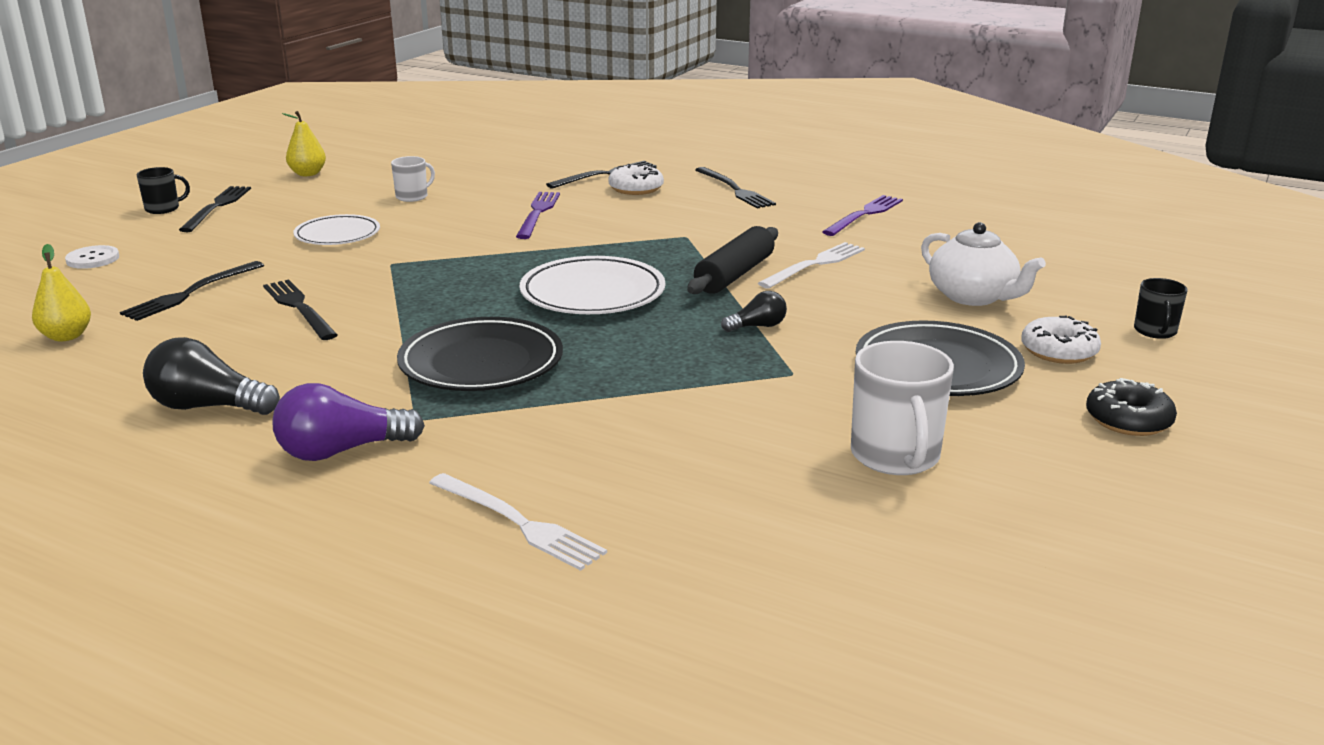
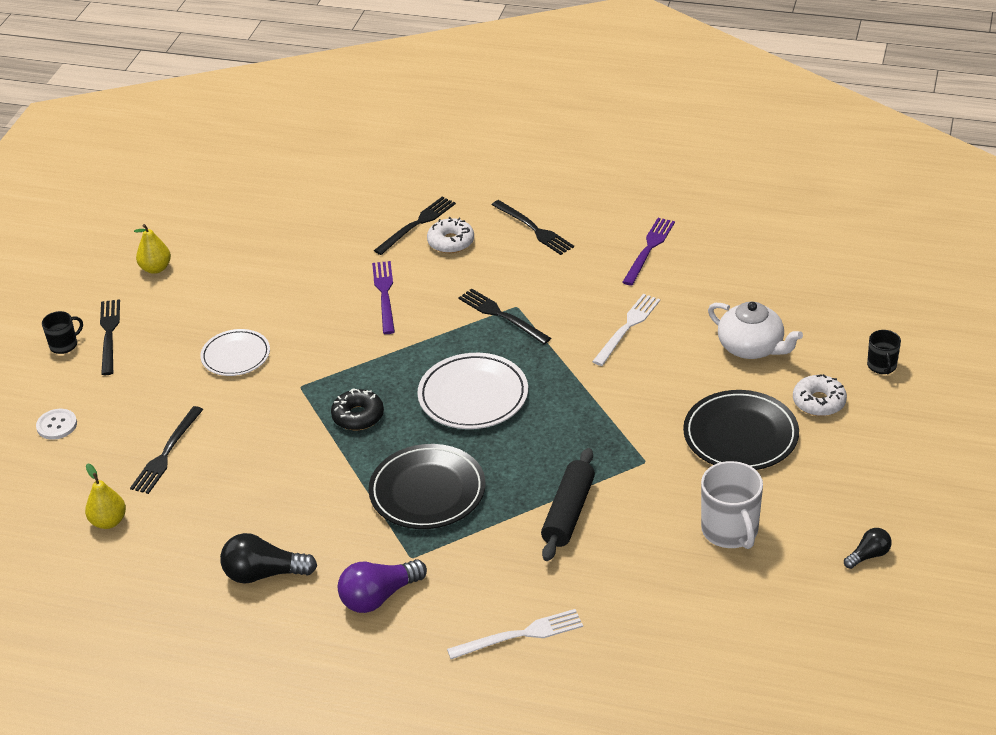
camera: 10 degrees left, 15 degrees up
(299, 308) = (261, 455): black fork -> black fork (501, 315)
(412, 196) = (267, 288): white mug -> none
(518, 523) = (520, 635): white fork -> white fork turned 45 degrees counterclockwise
(734, 275) = (571, 352): black rolling pin -> black rolling pin (568, 513)
(757, 326) = (606, 413): black light bulb -> black light bulb (868, 555)
(1128, 420) = (869, 467): black donut -> black donut (358, 416)

